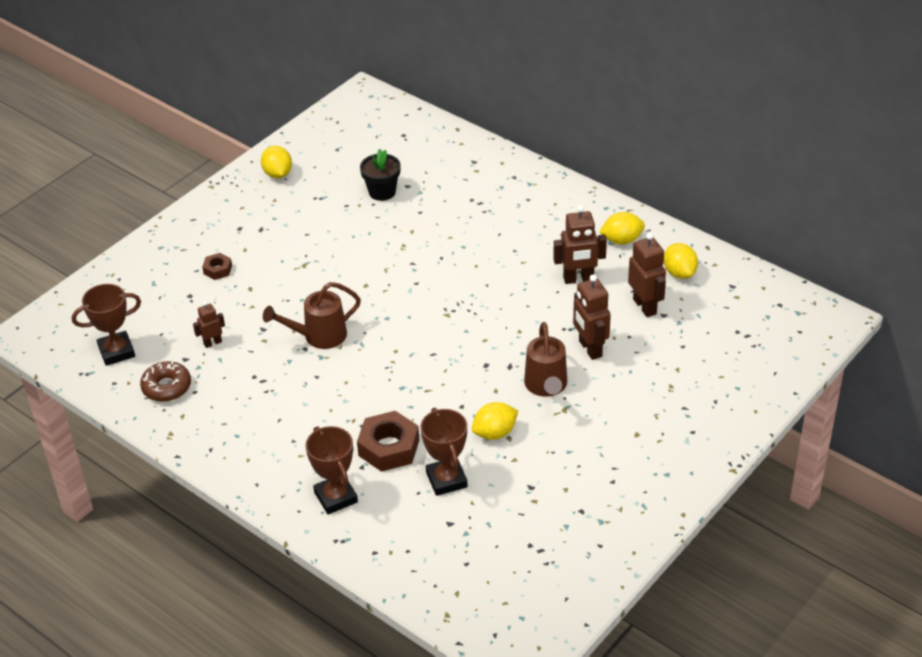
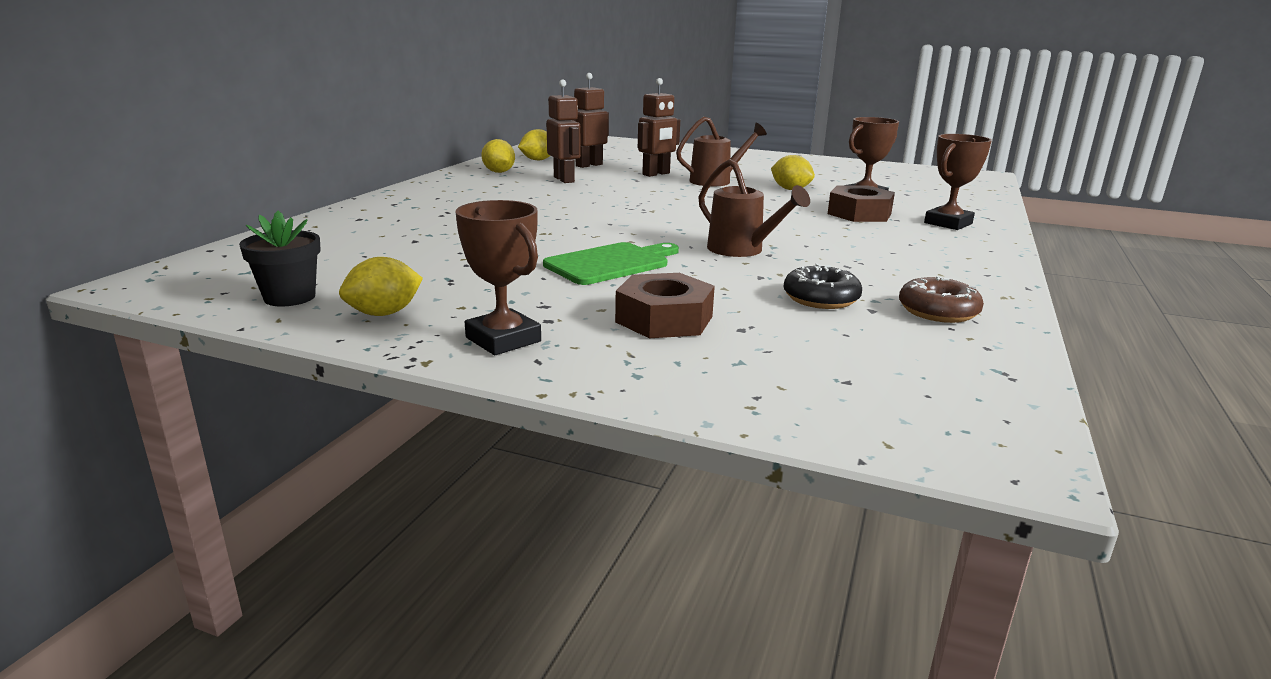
camera: 110 degrees left, 20 degrees down
(116, 351) = (927, 359): brown trophy -> brown trophy (503, 339)
(212, 343) = (821, 299): brown robot -> black donut
(217, 269) = (664, 319): brown nut -> brown nut, size x1.91
(319, 266) = (611, 263): none -> green cutting board
(382, 192) = (431, 250): black flower pot -> black flower pot (289, 297)

